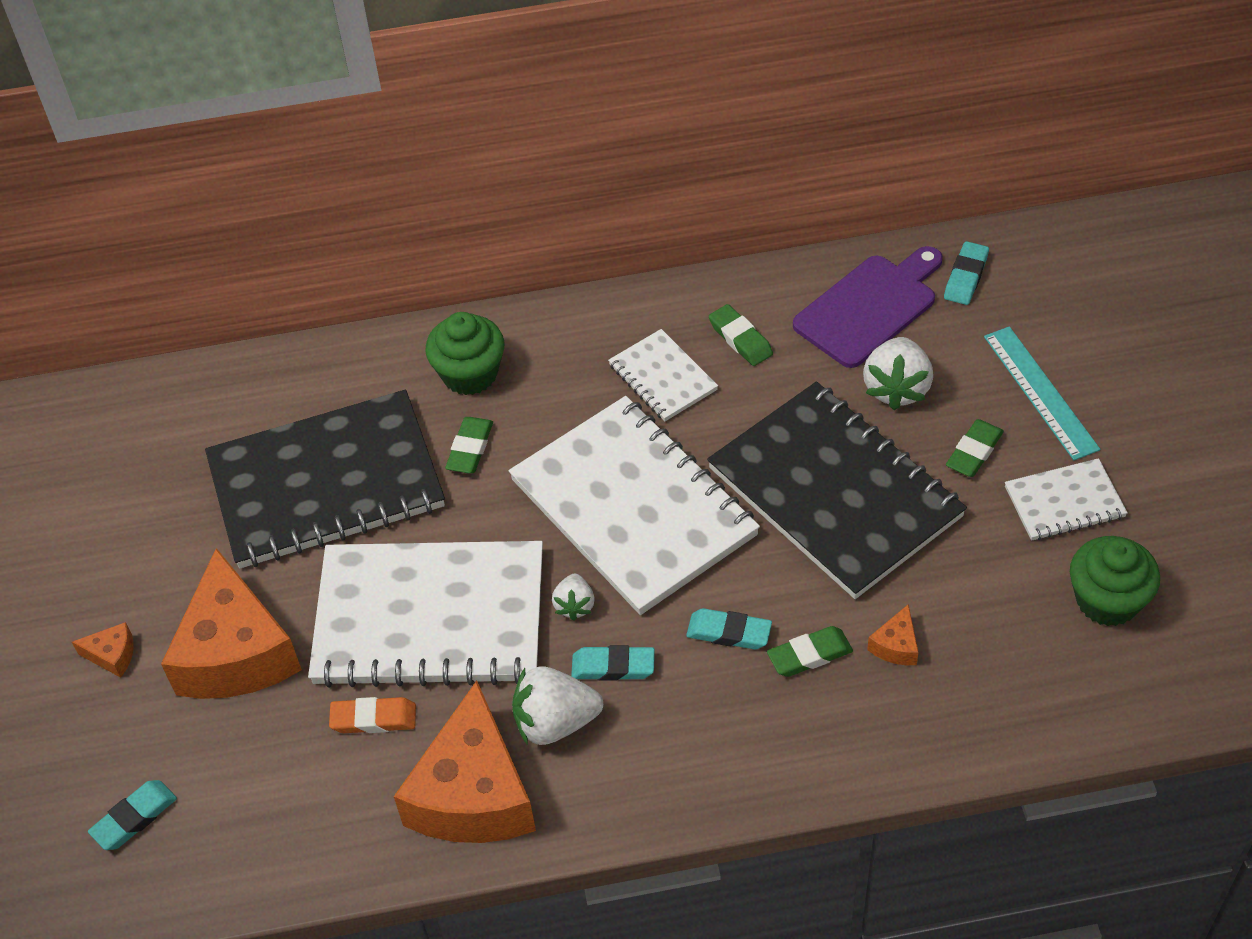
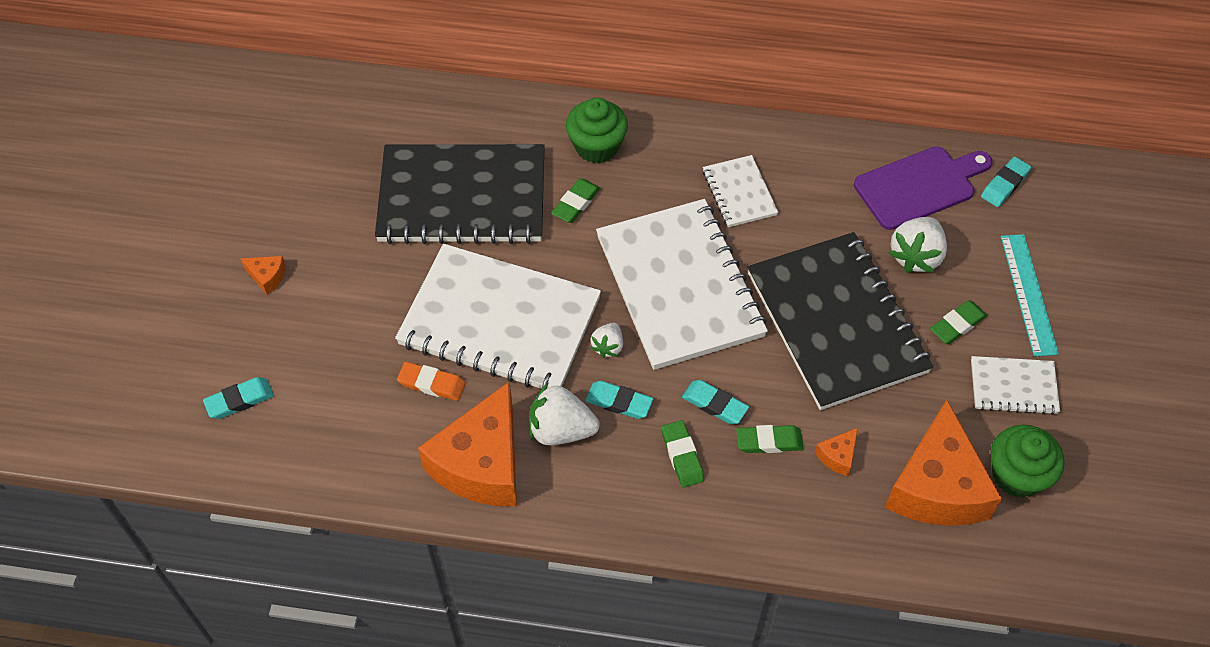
camera: 15 degrees right, 5 degrees up
(236, 652) = (353, 303): orange cheese -> orange cheese (936, 486)
(740, 339) = (810, 181): green eraser -> green eraser (682, 456)

